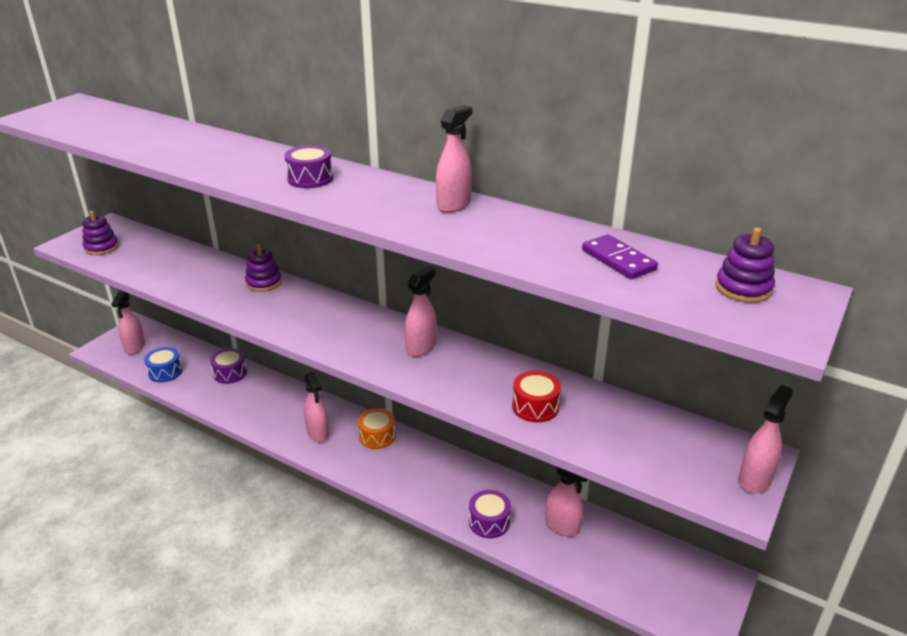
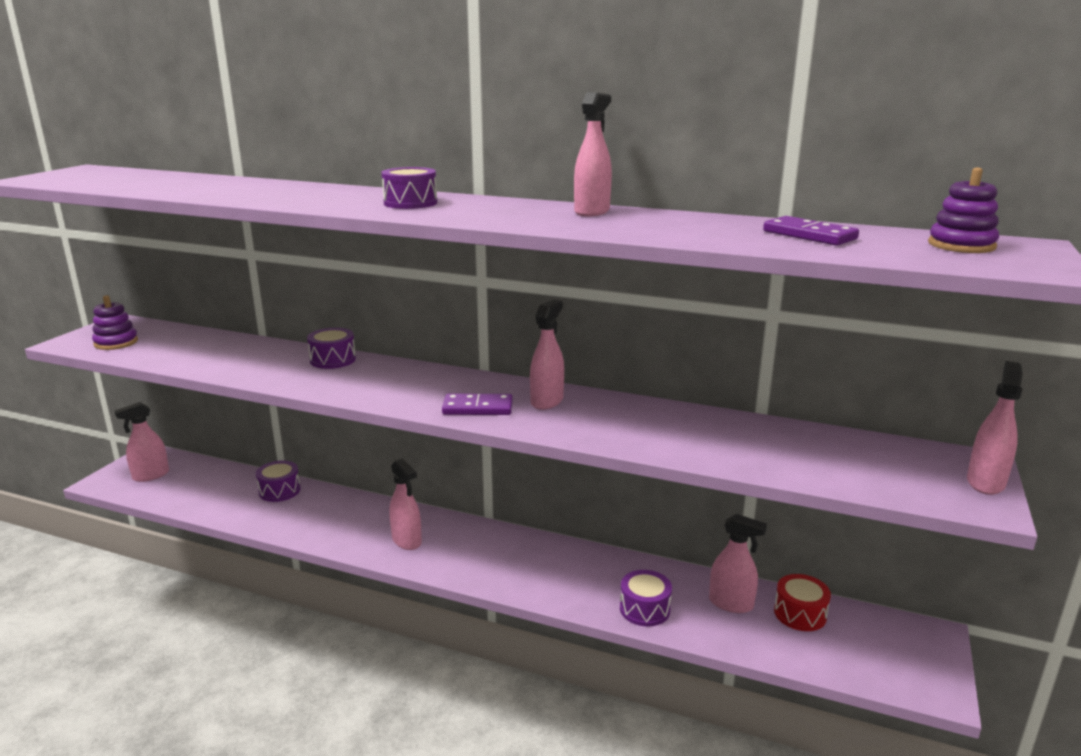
camera: 10 degrees left, 10 degrees down
(135, 347) = (150, 475): pink spray bottle -> pink spray bottle turned 60 degrees clockwise
(165, 372) = (196, 497): blue drum -> none
(264, 283) = (333, 360): purple stacking toy -> purple drum
(362, 349) = (478, 408): none -> purple domino
(377, 436) = (480, 536): orange drum -> none
(535, 407) = (706, 441): red drum -> red drum (800, 614)

